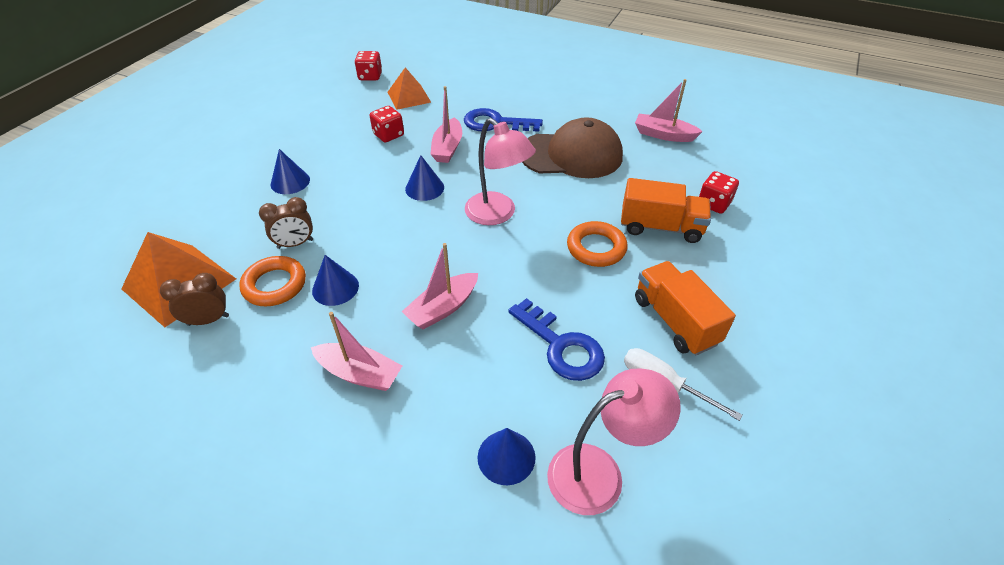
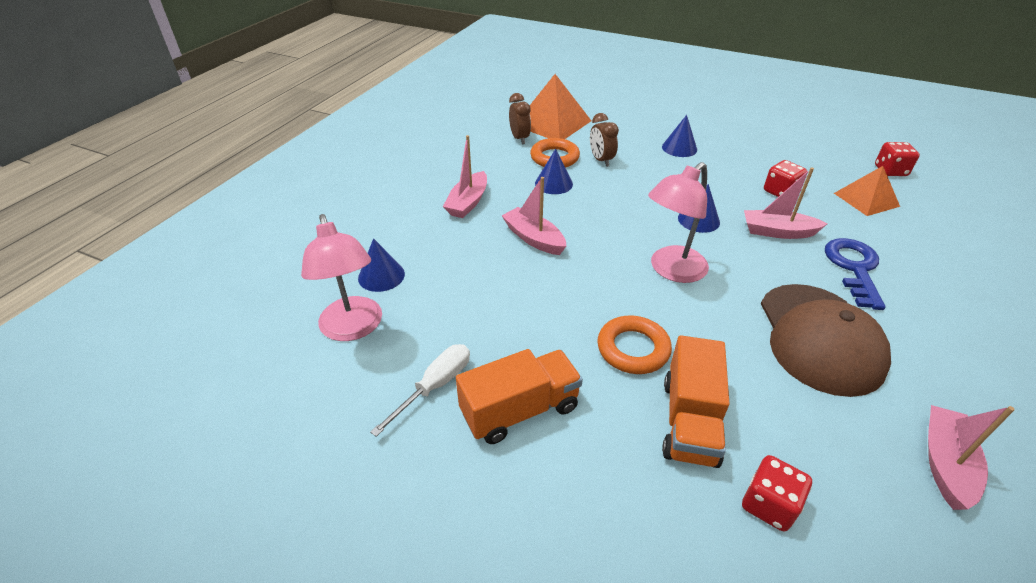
camera: 90 degrees right, 5 degrees down
(561, 346) = (488, 312): blue key -> none

